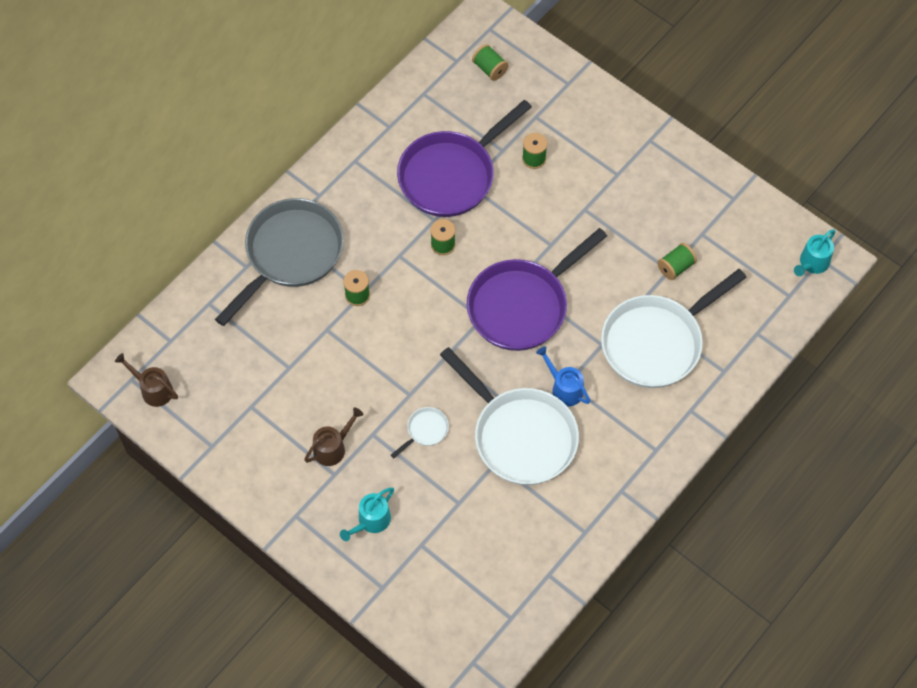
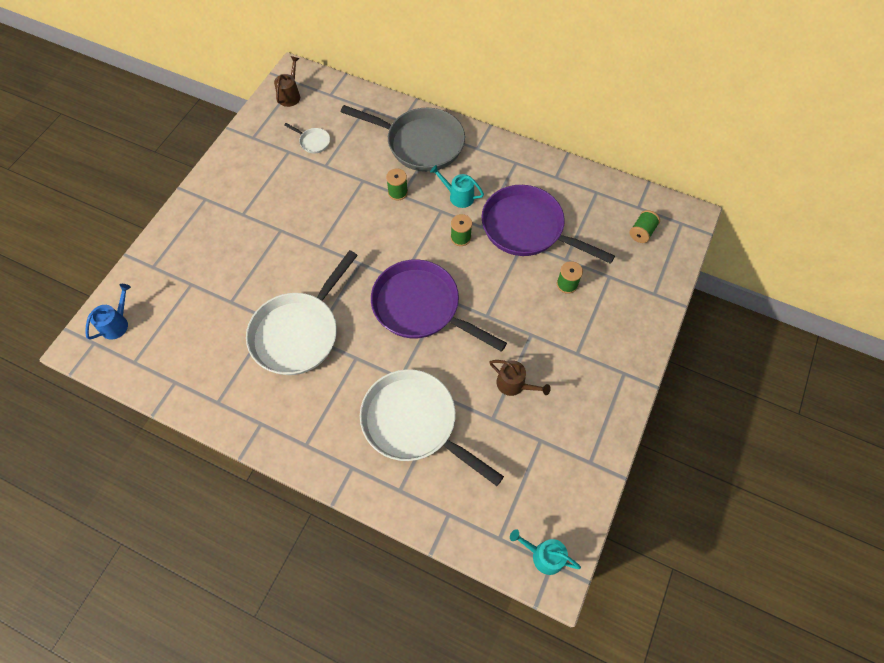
camera: 75 degrees right, 0 degrees up
(332, 448) = (264, 208): brown watering can -> brown watering can (514, 384)
(371, 521) = (207, 246): turquoise watering can -> turquoise watering can (458, 196)
(425, 430) = (290, 264): white pan -> white pan (313, 142)
(564, 388) = (350, 356): blue watering can -> blue watering can (117, 323)
(675, 267) = (497, 423): green spool -> none

